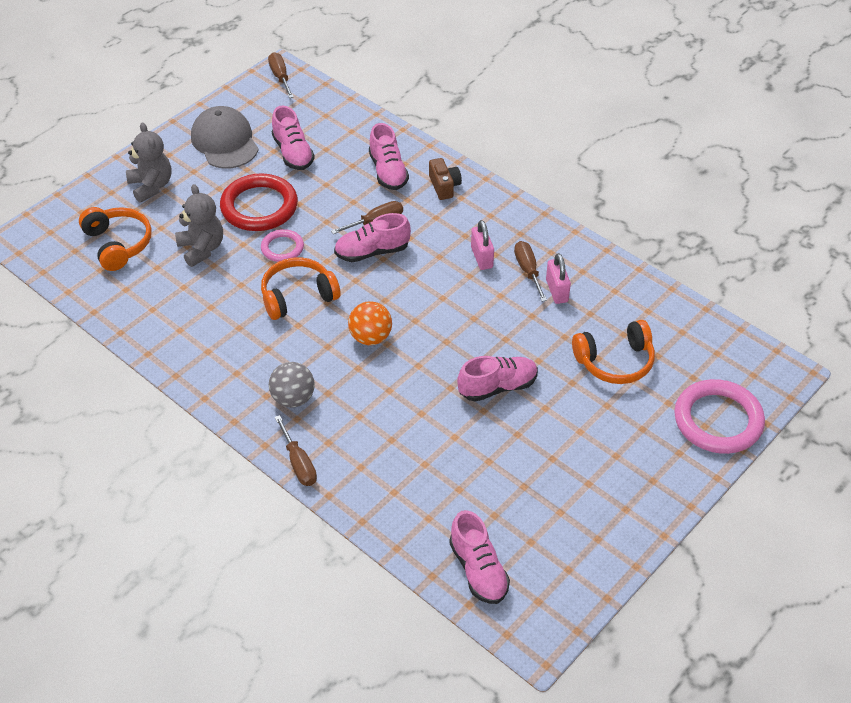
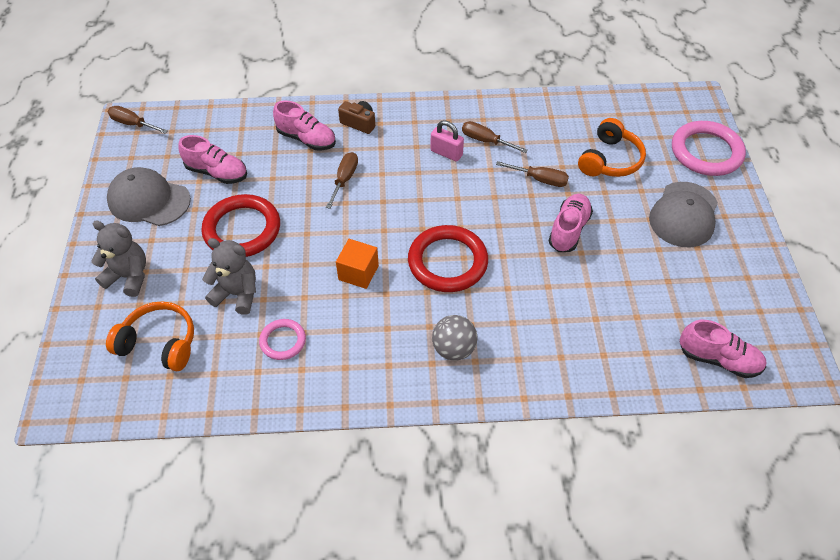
camera: 45 degrees left, 5 degrees up
(282, 248) = (300, 246): pink ring -> pink ring (283, 341)
(298, 296) = (358, 273): orange headphones -> orange cube
(298, 463) = (519, 392): brown screwdriver -> brown screwdriver (540, 179)
(370, 337) = (447, 262): orange ball -> red ring
(372, 252) = (369, 202): pink shoe -> none
(557, 291) = (519, 141): pink padlock -> none
(616, 451) = (684, 214): none -> grey cap

